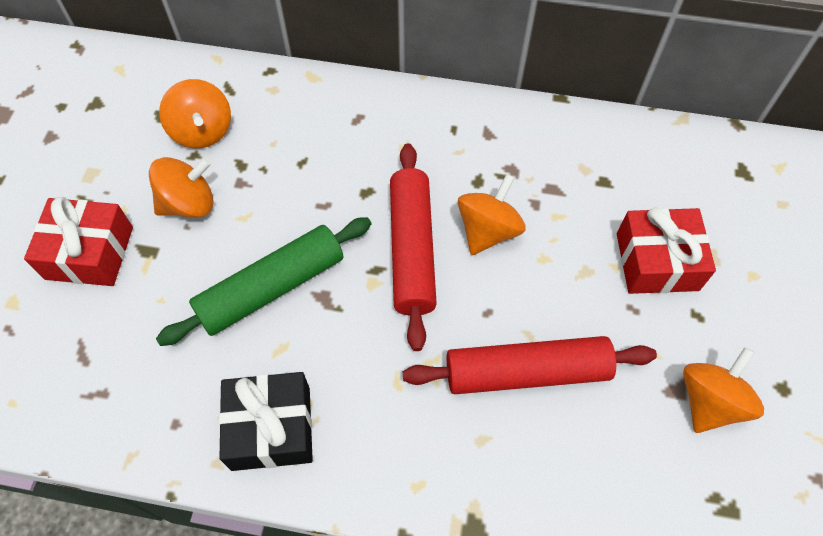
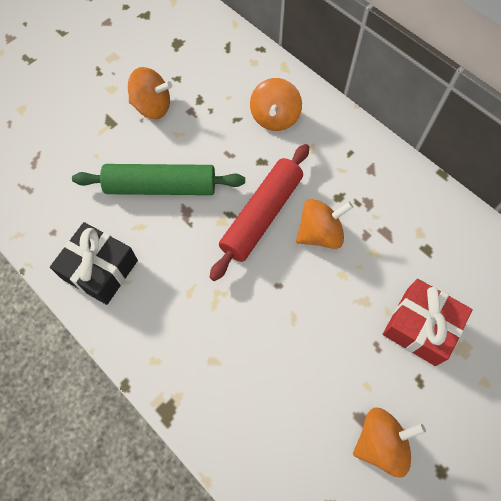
camera: 35 degrees right, 5 degrees up
(89, 253) = (79, 104): red gift -> none
(202, 131) = (192, 66): orange spinning top -> orange spinning top (275, 118)
(526, 372) = (273, 339): red rolling pin -> none

